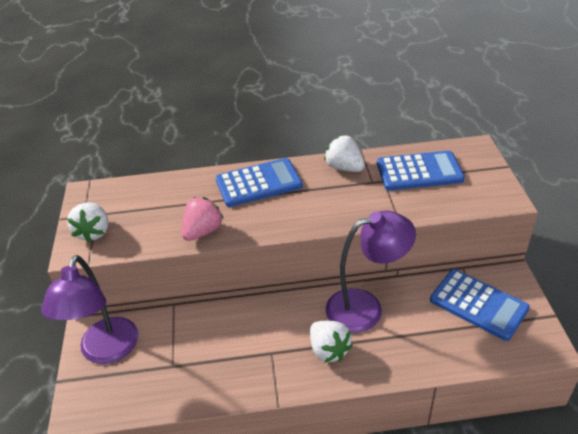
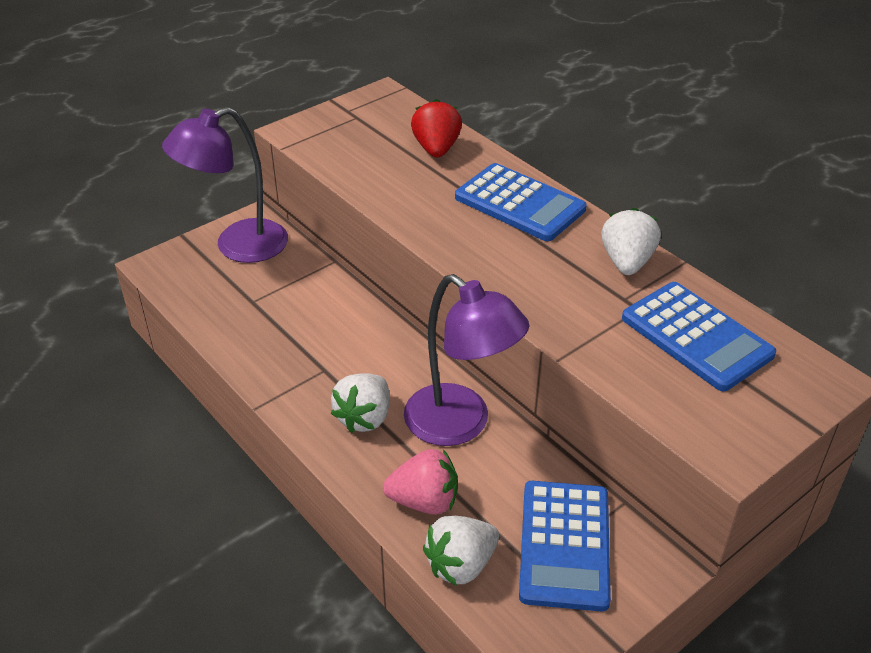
camera: 55 degrees right, 0 degrees up
(93, 232) = (329, 128): white strawberry -> white strawberry (461, 565)
(171, 193) = (436, 149): none -> red strawberry
(202, 231) = (396, 198): pink strawberry -> pink strawberry (424, 501)

